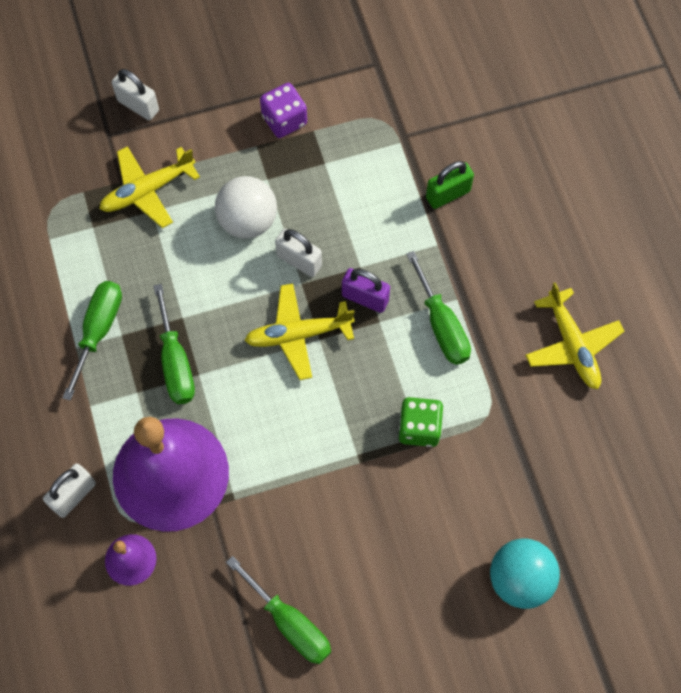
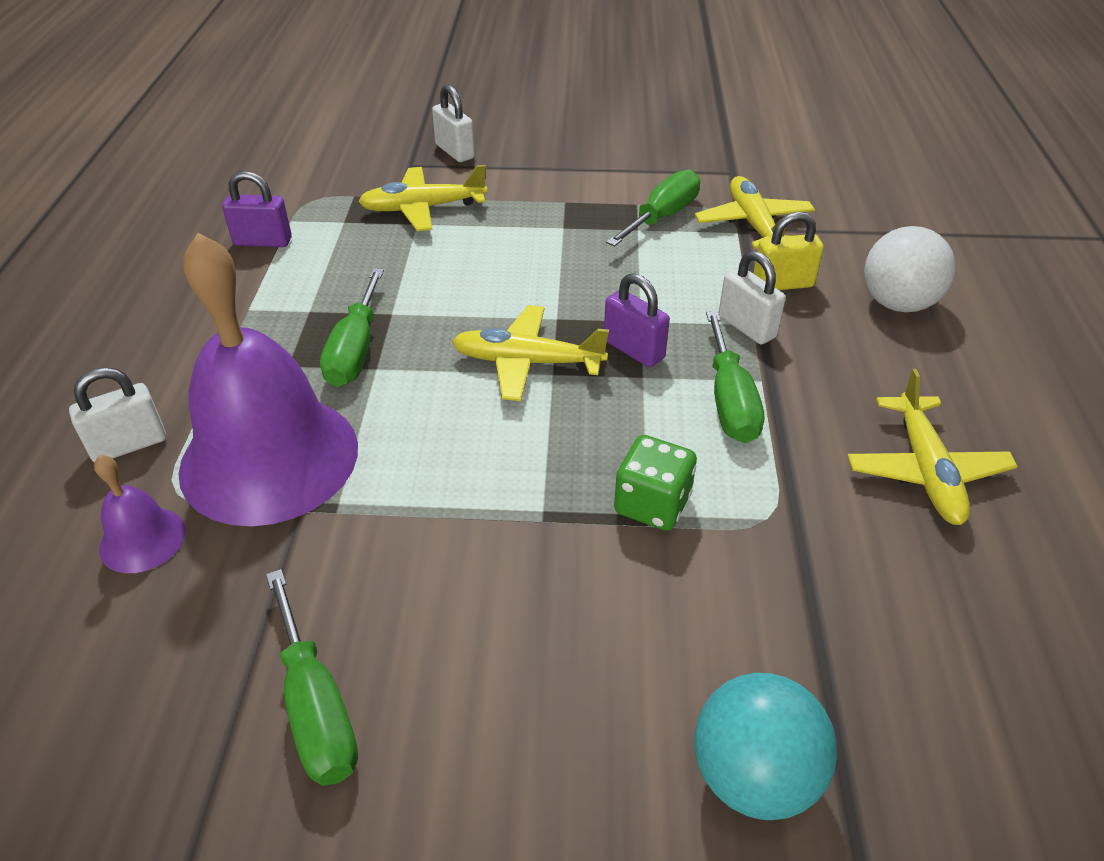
camera: 20 degrees right, 25 degrees down
(42, 272) = (263, 241): none -> purple padlock
(98, 330) = (286, 301): green screwdriver -> green screwdriver (662, 216)
(248, 221) = (521, 253): white ball -> white ball (897, 303)
(284, 120) = (607, 190): purple dice -> none
(299, 261) = (565, 298): white padlock -> white padlock (746, 327)
(410, 129) = (753, 224): none -> yellow plane
(448, 194) = (782, 284): green padlock -> yellow padlock

